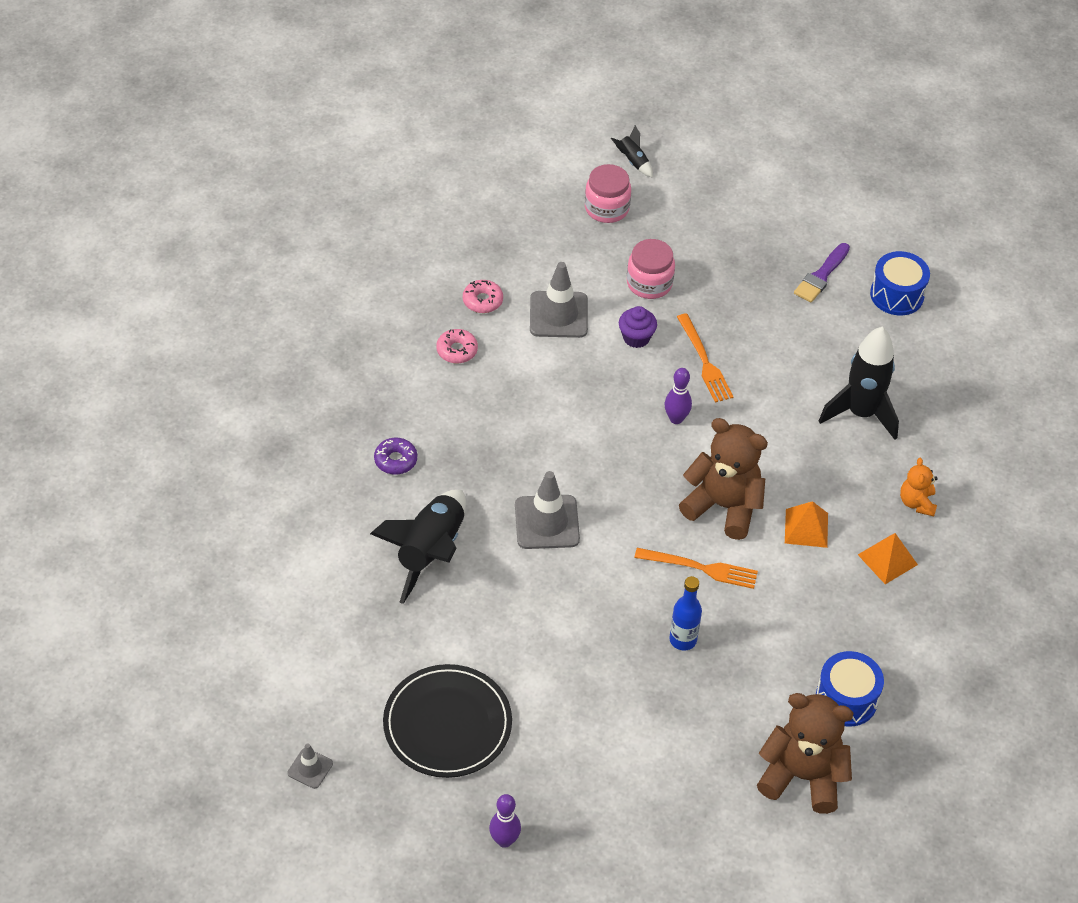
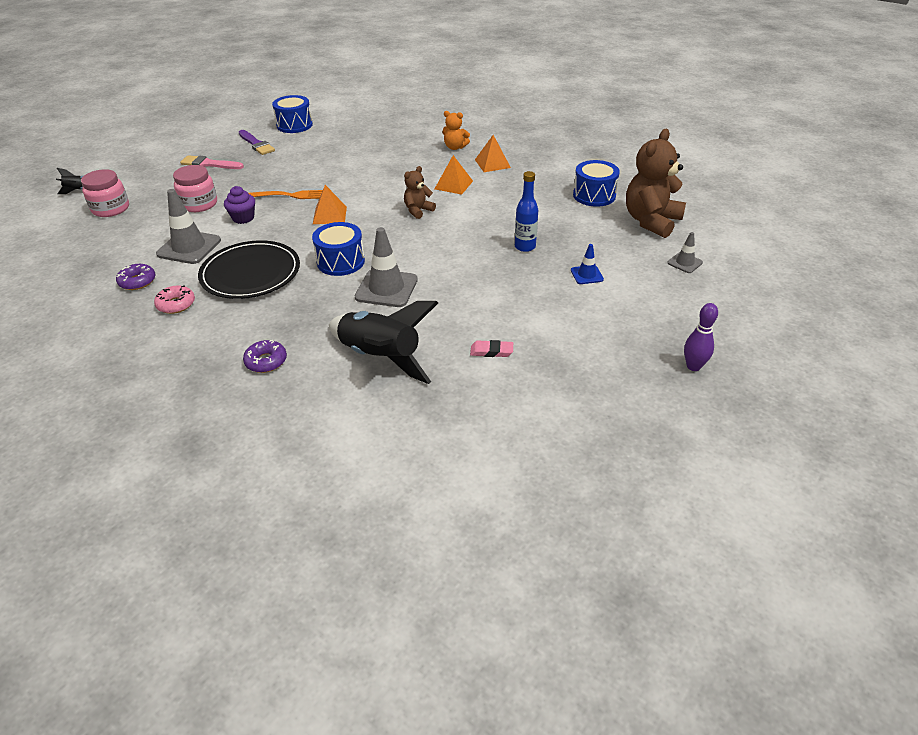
camera: 70 degrees left, 10 degrees down
(310, 768) = (597, 485): grey traffic cone -> grey traffic cone (684, 263)
(447, 724) = (568, 379): black plate -> black plate (250, 273)
(470, 646) = (491, 351): none -> pink eraser
(482, 301) = (137, 281): pink donut -> purple donut
(582, 463) = (341, 262): none -> blue drum
(644, 716) = (586, 275): none -> blue traffic cone
(676, 419) = (329, 215): purple bowling pin -> orange pyramid
(701, 568) = (466, 228): orange fork -> none
(723, 506) = (418, 210): brown teddy bear -> brown teddy bear, size x0.51
(747, 250) = (209, 164): none -> pink brush
(861, 413) = (375, 151): black rocket -> none

